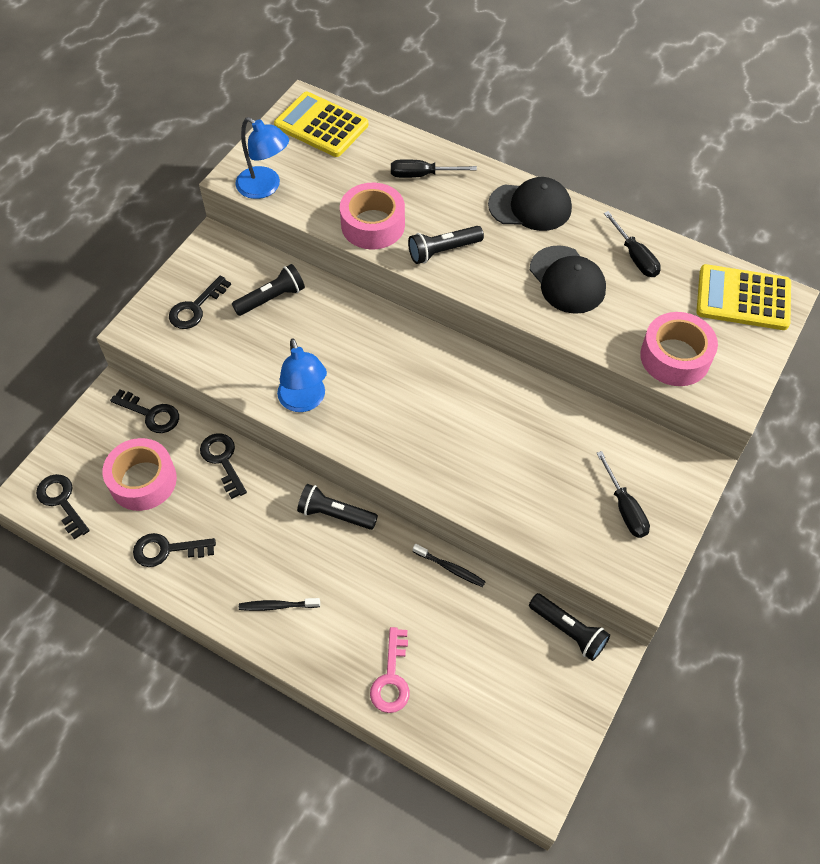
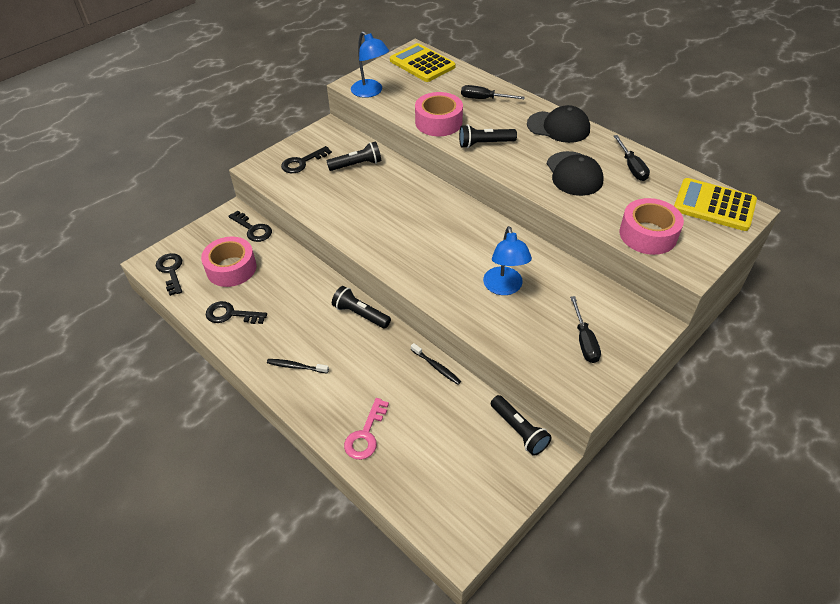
camera: 15 degrees right, 10 degrees down
(223, 460) = (292, 266): black key -> none
(304, 401) = (357, 229): blue lamp -> blue lamp (504, 288)

